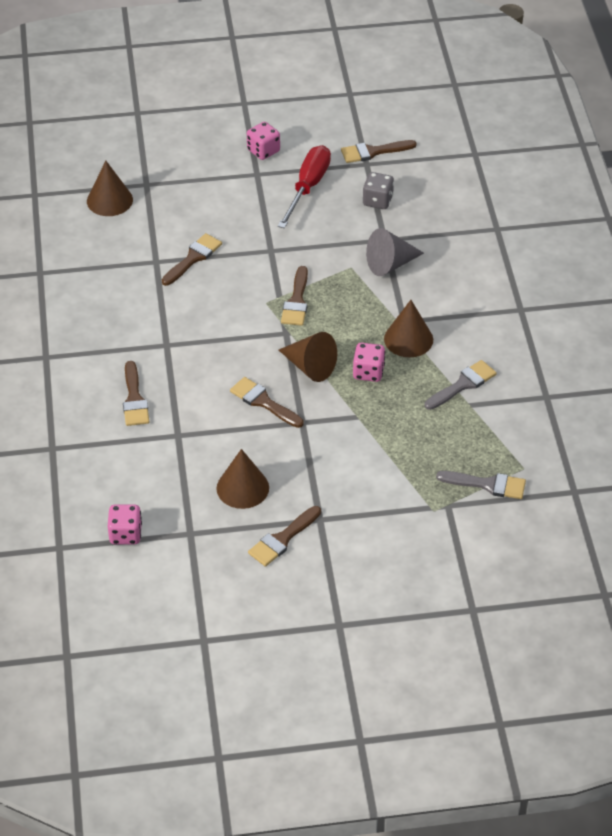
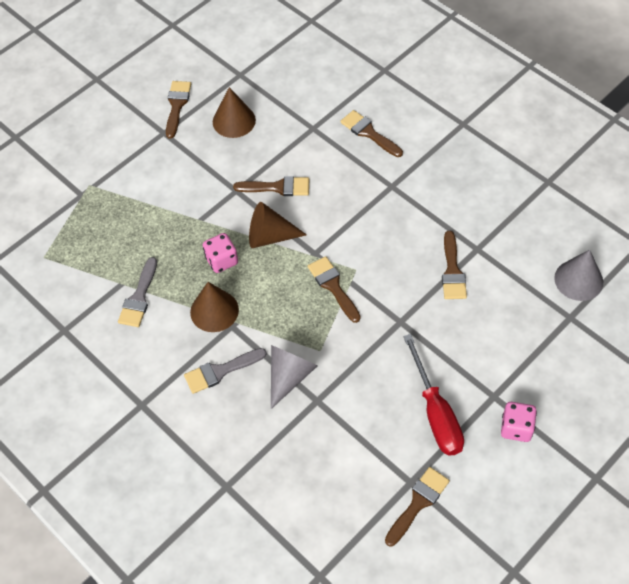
camera: 145 degrees right, 10 degrees up
(109, 200) = (578, 280): brown cone -> grey cone
(125, 534) = (279, 50): pink dice -> none
(377, 201) = (360, 441): grey dice -> none
(487, 484) = (62, 227): grey brush -> grey brush (220, 371)

